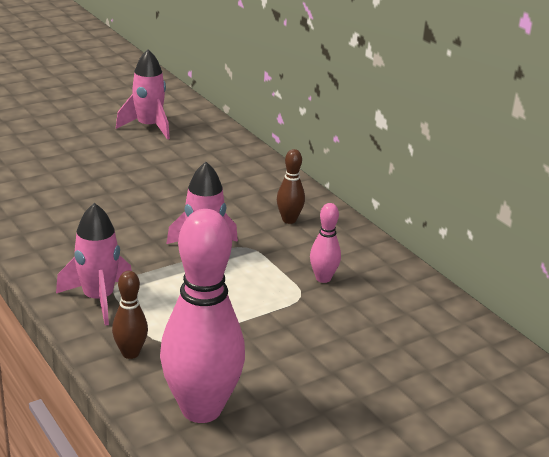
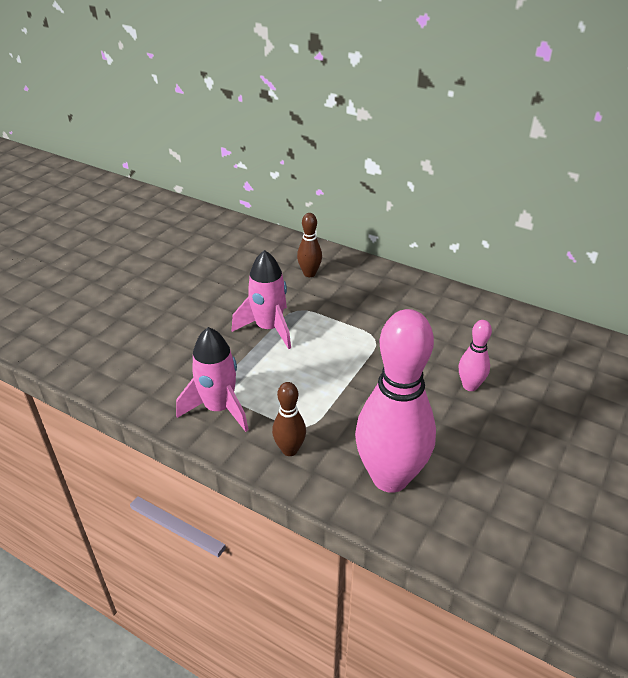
camera: 25 degrees left, 10 degrees up
(148, 127) = (124, 225): pink rocket -> none
(323, 278) = (378, 316): pink bowling pin -> pink bowling pin (470, 386)

